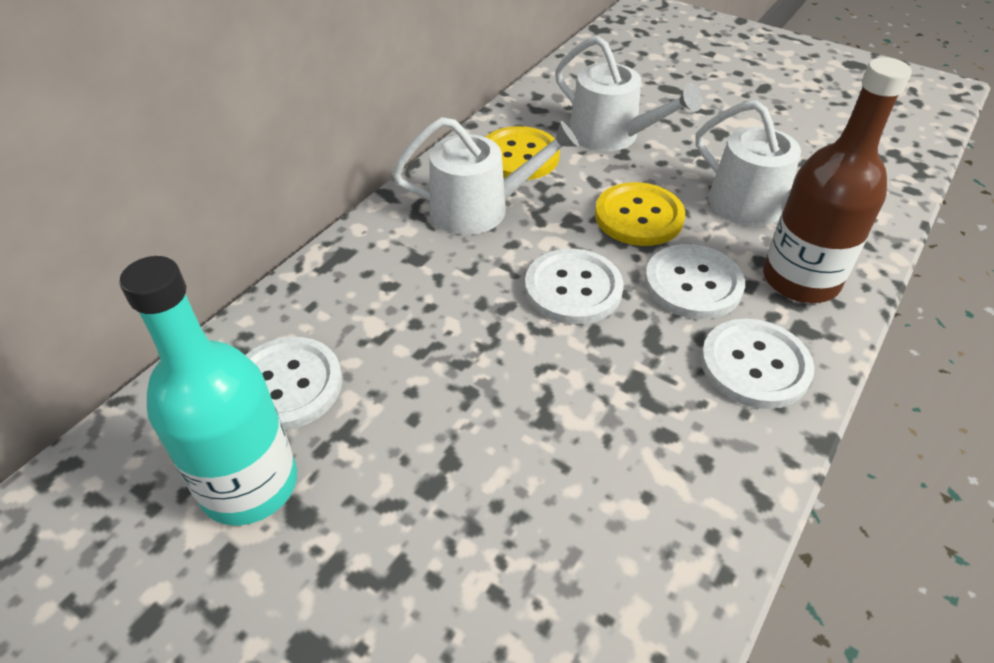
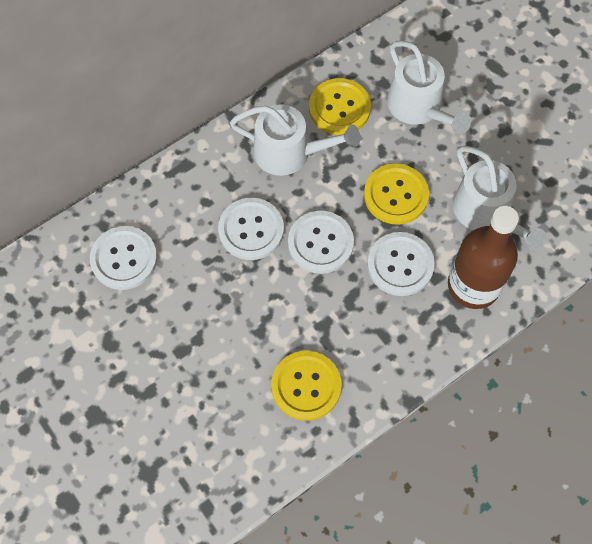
camera: 20 degrees right, 20 degrees up
(249, 484) = (88, 317): turquoise bottle -> none
(658, 473) = (306, 386): none -> yellow button
(755, 365) = (402, 338): white button -> white button (251, 230)

